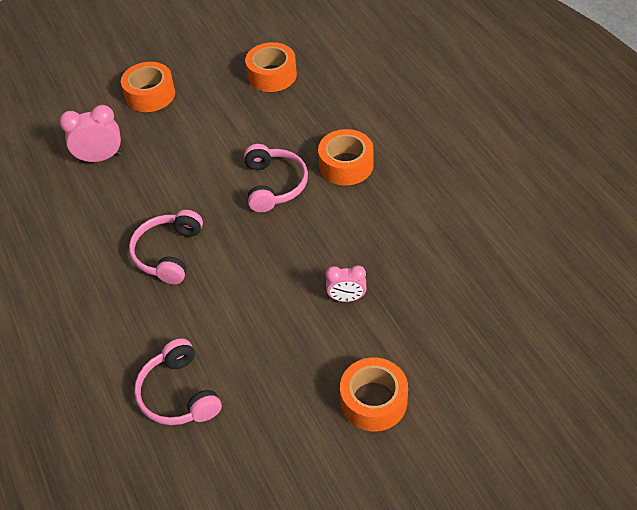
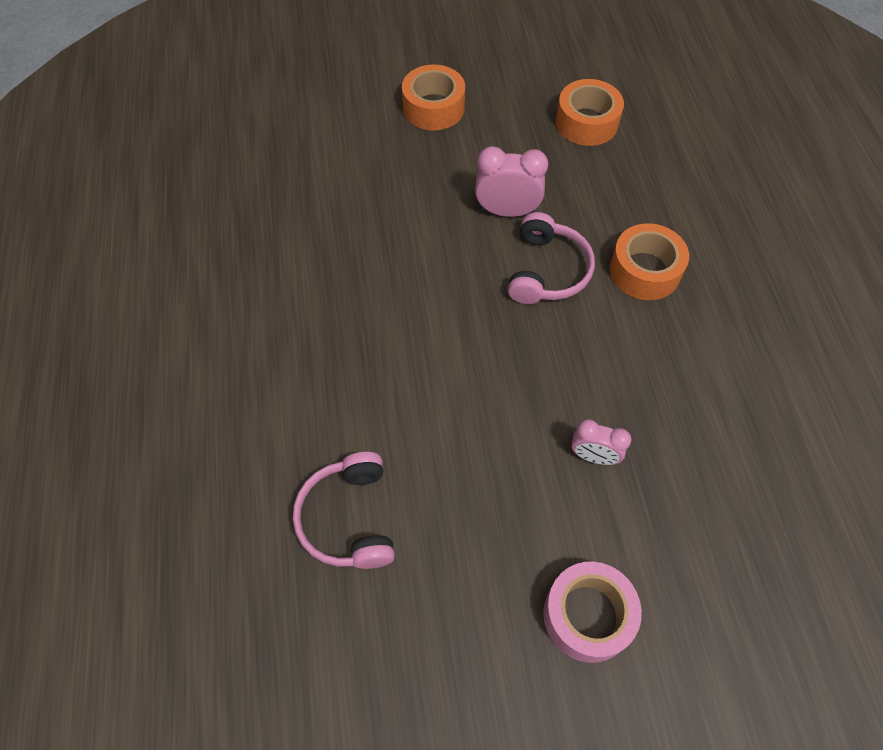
camera: 15 degrees right, 10 degrees up
(100, 158) = (351, 173): pink clock -> pink clock (507, 211)
(168, 253) = (392, 323): pink headphones -> none
(373, 401) = (587, 615): orange tape -> pink tape

